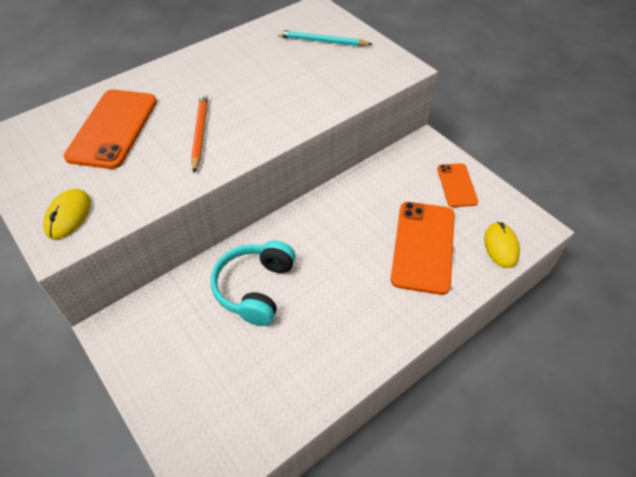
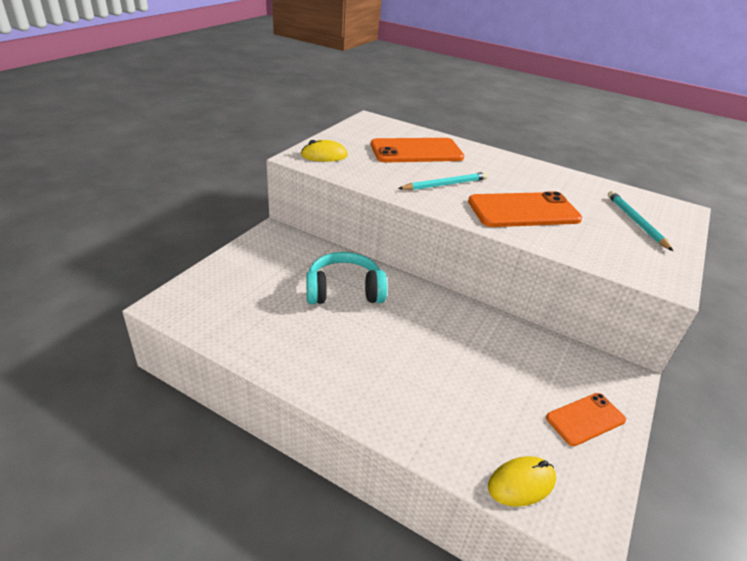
camera: 65 degrees right, 15 degrees down
(200, 133) = (445, 184): orange pencil -> turquoise pencil
(423, 246) = (467, 401): orange phone -> orange phone (523, 211)

